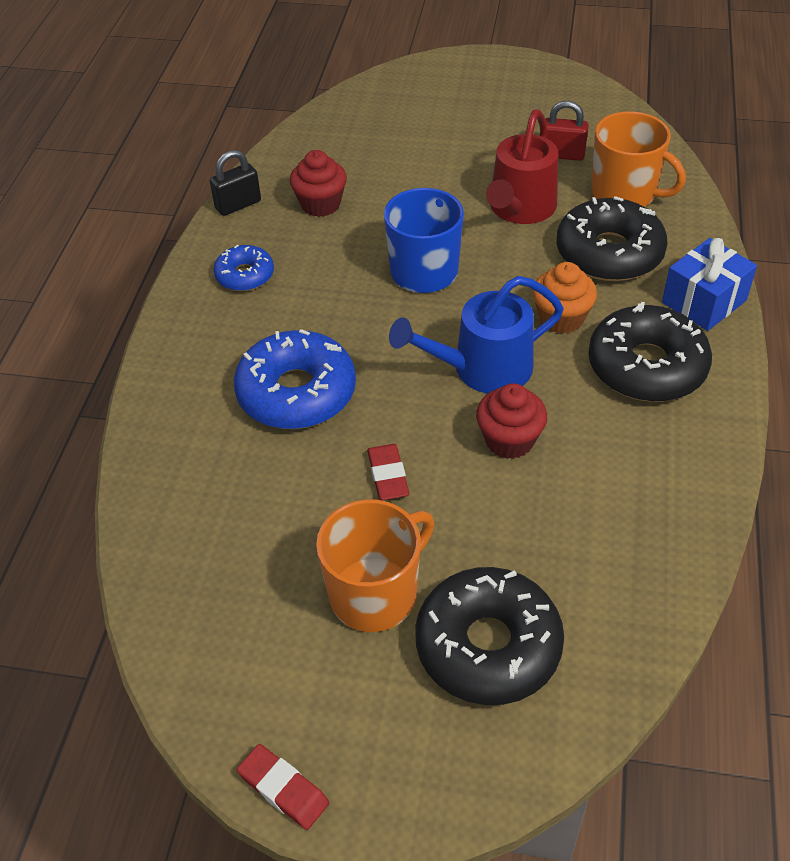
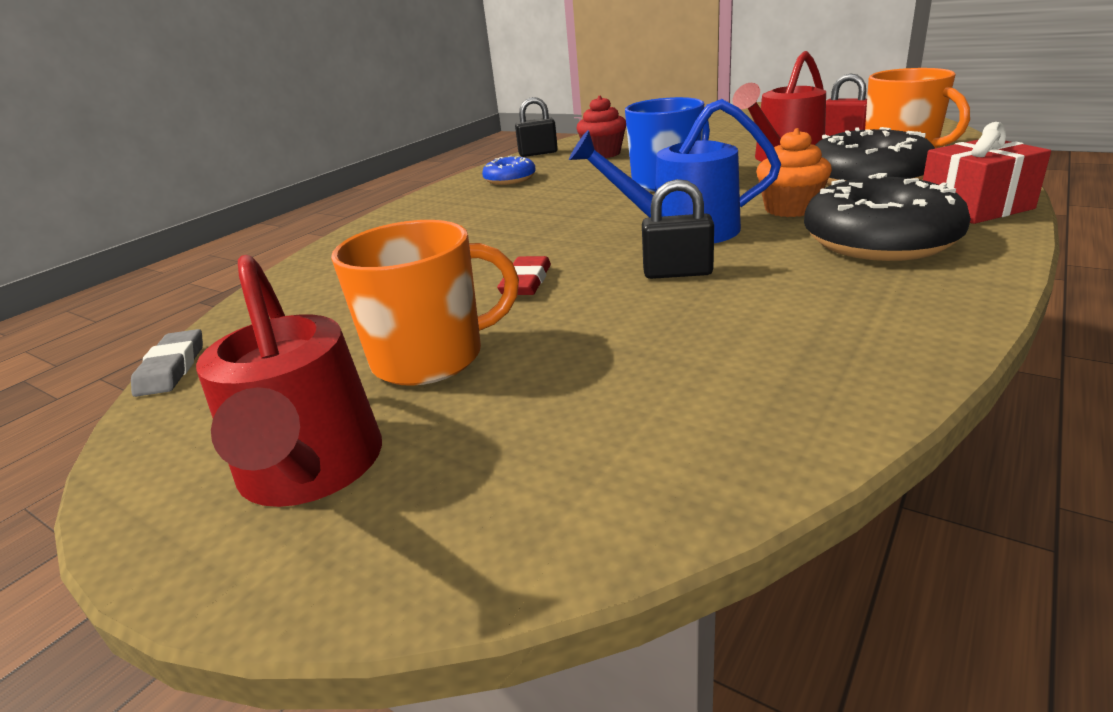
camera: 25 degrees right, 20 degrees down
(154, 660) = (172, 368): none -> grey eraser
(283, 789) = (144, 504): red eraser -> none
(296, 392) = (490, 231): blue donut -> none
(376, 726) = (311, 470): none -> red watering can
(488, 646) = (520, 423): black donut -> none
(509, 440) = (677, 273): red cupcake -> black padlock
(704, 301) = (975, 207): blue gift -> red gift

